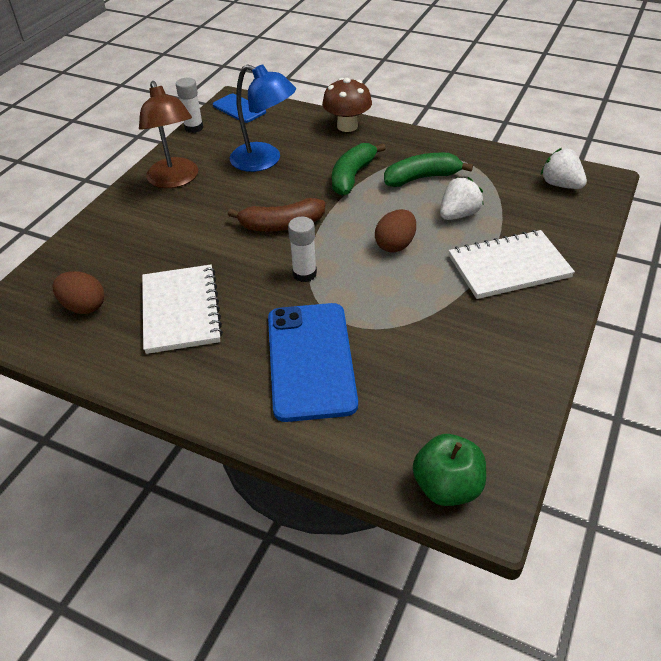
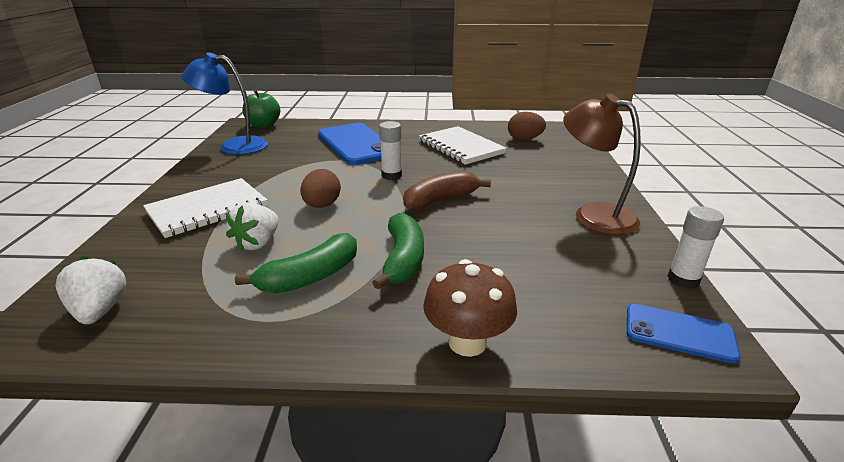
camera: 155 degrees right, 15 degrees down
(264, 161) = (528, 255): blue lamp -> blue lamp (234, 146)
(560, 185) = (100, 310): white strawberry -> white strawberry turned 135 degrees counterclockwise

